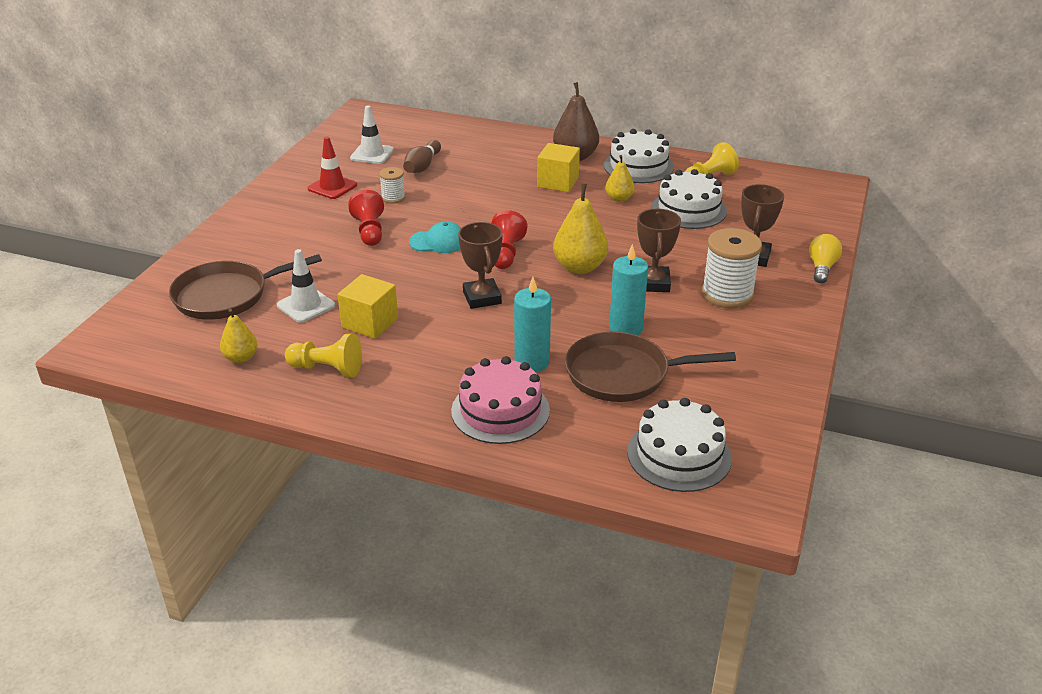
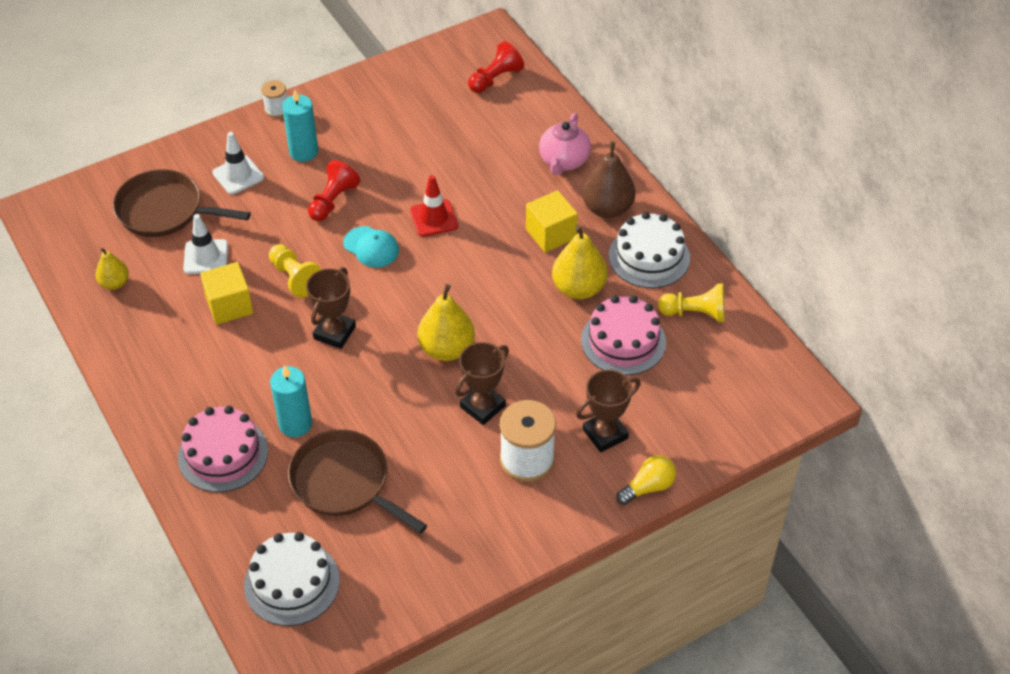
camera: 40 degrees right, 15 degrees up
(327, 369) = (156, 333): yellow pawn -> yellow pawn (295, 278)
(332, 187) = (360, 127): red traffic cone -> red traffic cone (434, 218)
(372, 154) = (435, 101): white traffic cone -> white traffic cone (238, 175)
(393, 198) = (393, 170): white spool -> white spool (276, 109)
(422, 166) = (460, 142): brown bowling pin -> none
(506, 253) = (407, 295): red pawn -> red pawn (495, 79)
(510, 147) = (564, 161): none -> pink teapot
(619, 199) = (578, 288): yellow pear -> yellow pear, size x1.70
(626, 328) = (402, 439): turquoise candle -> turquoise candle (303, 152)
(688, 209) = (623, 341): white cake -> pink cake

